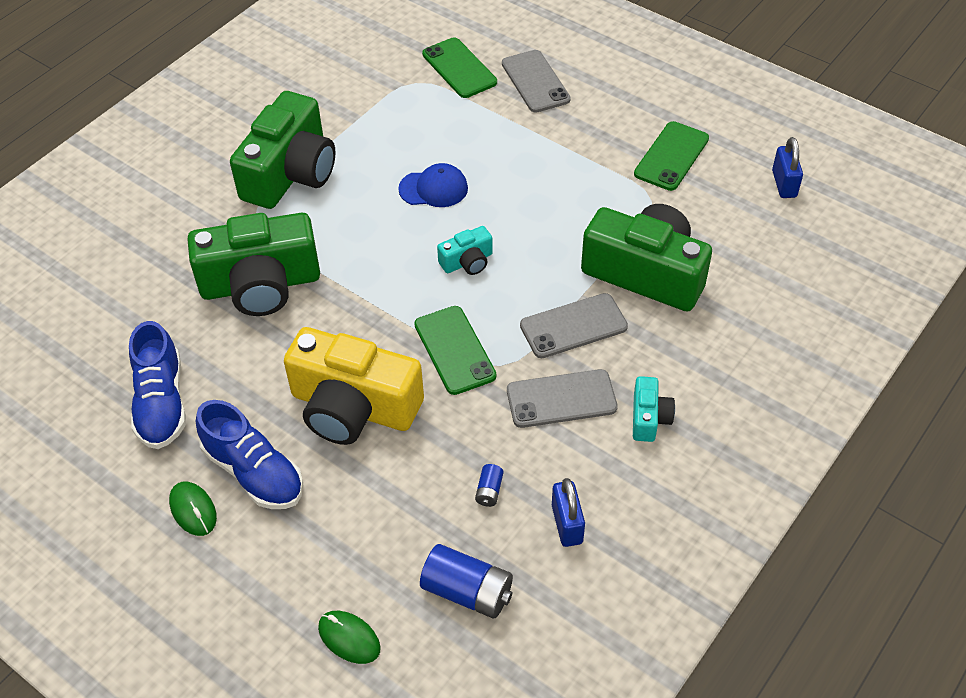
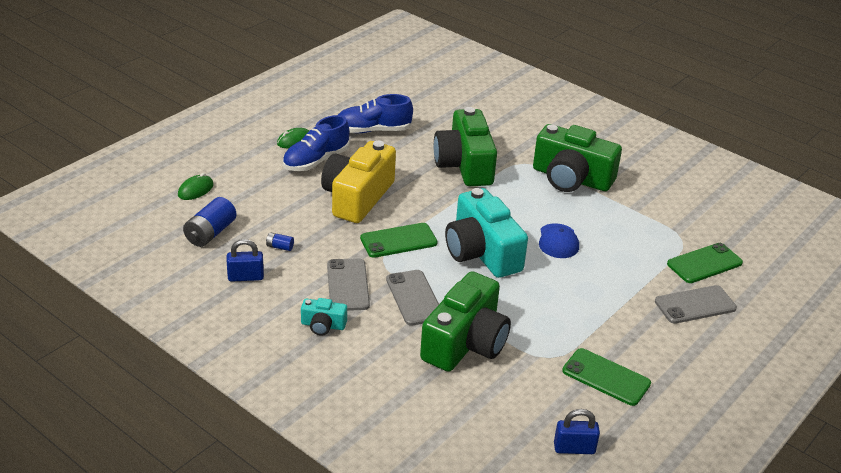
camera: 90 degrees right, 15 degrees down
(467, 262) = (481, 252): turquoise camera -> turquoise camera, size x2.20

